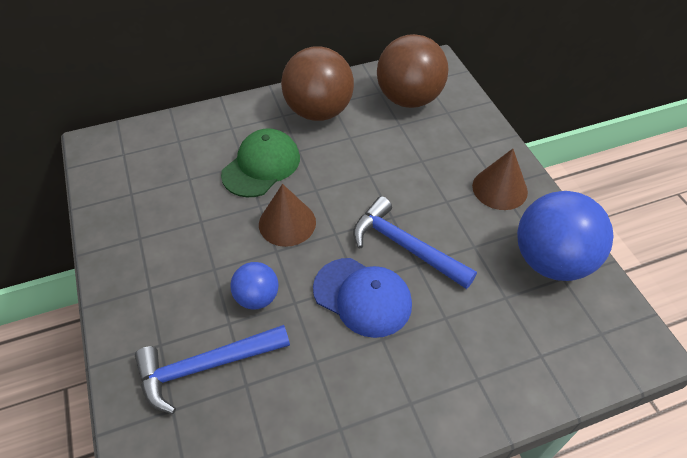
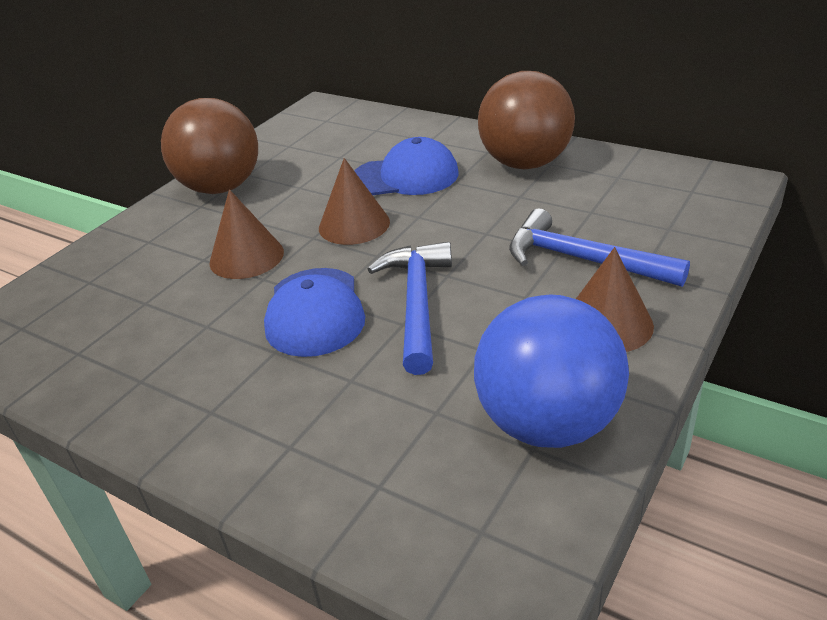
camera: 55 degrees right, 15 degrees down
(205, 367) = (145, 273): blue hammer -> blue hammer (582, 260)
(257, 297) = (246, 257): blue ball -> brown cone
(261, 166) = (405, 176): green cap -> blue cap
(409, 99) = (641, 196): brown ball -> brown ball (221, 187)

